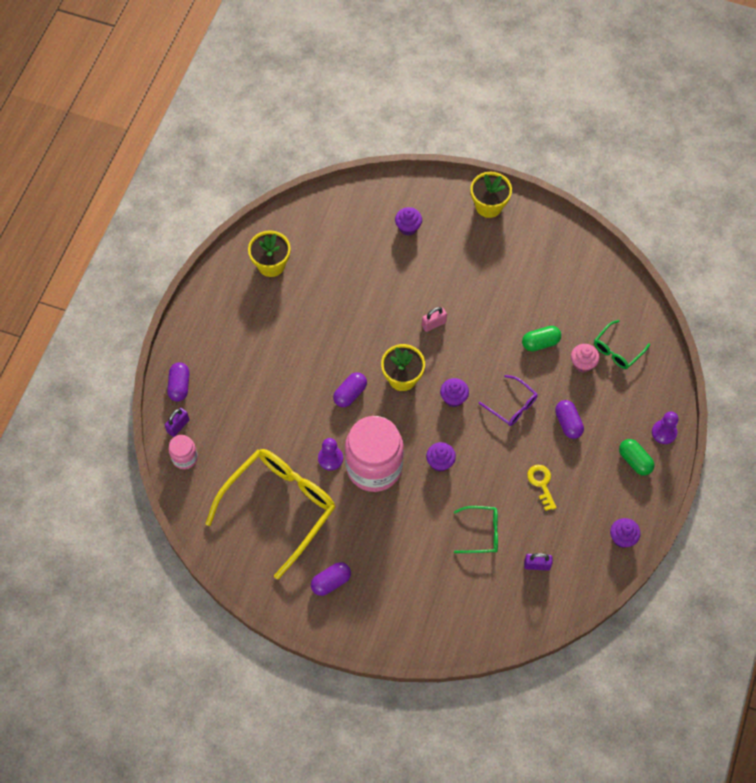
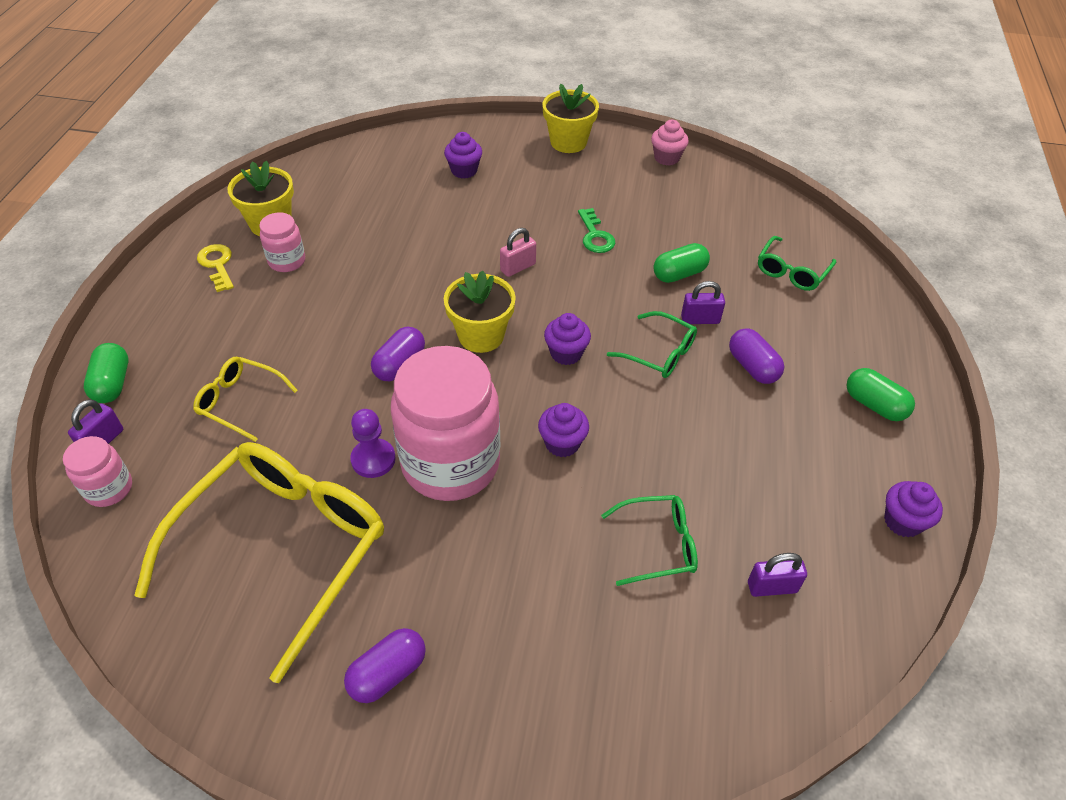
camera: 10 degrees left, 15 degrees down
(179, 386) = (112, 383): purple capsule -> green capsule
(255, 409) = (241, 402): none -> yellow glasses
(282, 300) = (287, 261): none -> pink jar
(491, 302) = (595, 236): none -> green key
(512, 405) = (659, 353): purple glasses -> green glasses
(541, 483) = (738, 455): yellow key -> yellow key (217, 265)
(544, 382) = (700, 319): none -> purple padlock
(582, 364) = (748, 292): pink cupcake -> pink cupcake (666, 158)
(664, 432) = (902, 363): purple pawn -> none

